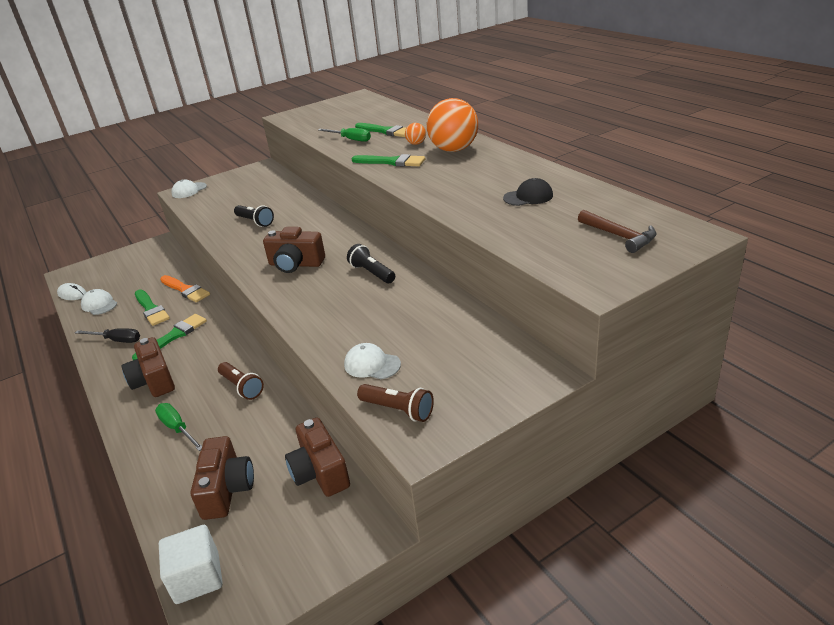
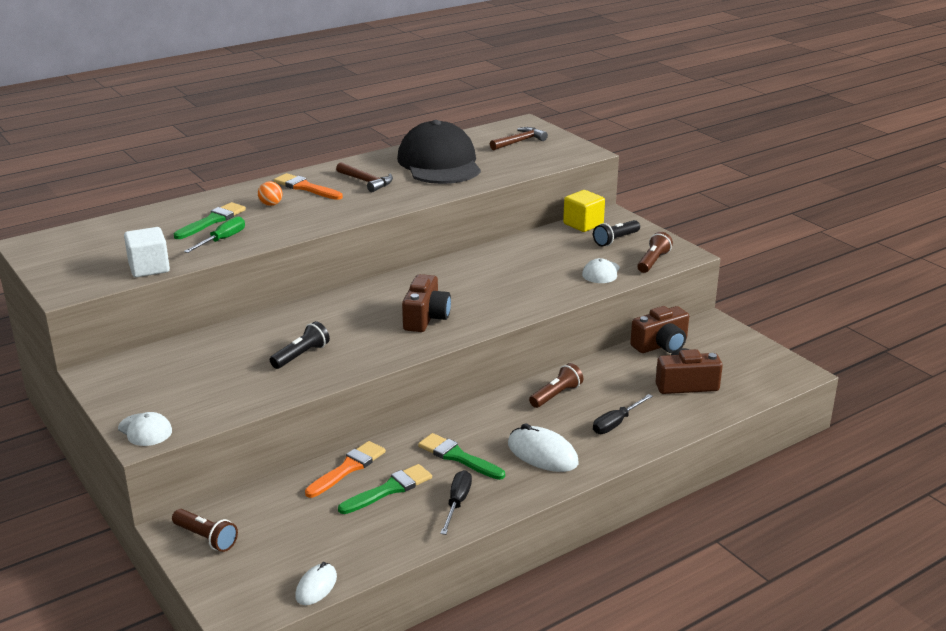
camera: 95 degrees left, 5 degrees down
(99, 304) = (360, 545): white cap -> none
(143, 253) = (206, 538): none -> brown flashlight
(154, 381) = (542, 454): brown camera -> white mouse
(177, 428) = (616, 423): green screwdriver -> black screwdriver
(197, 578) = (768, 385): white cube -> white cube (149, 268)
(372, 273) = (457, 277): black flashlight -> black flashlight (615, 240)
(391, 162) = (317, 215): green brush -> none
(454, 150) = (305, 187): orange ball -> orange brush
(470, 170) = (366, 182): none -> brown hammer
(512, 349) = (583, 224): none -> yellow cube
(528, 197) = (439, 163): black cap -> black cap, size x2.48

